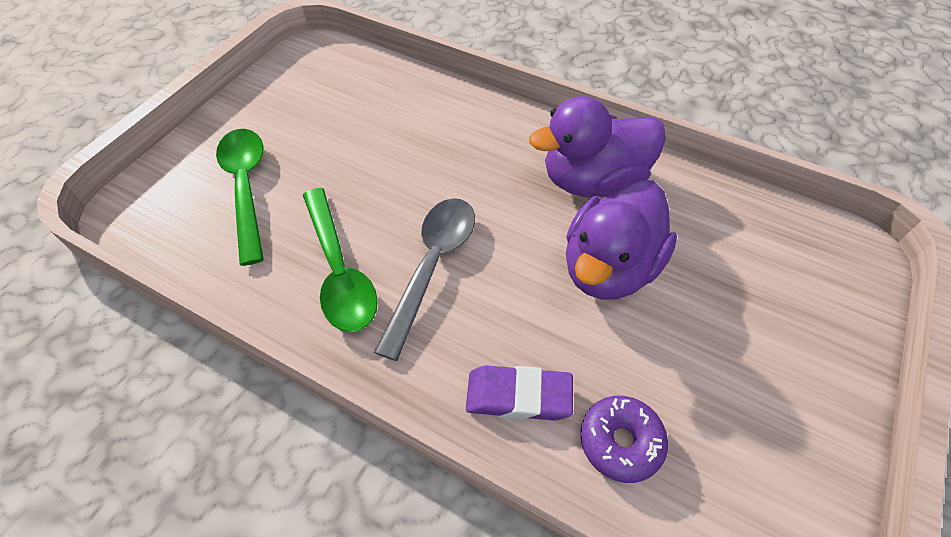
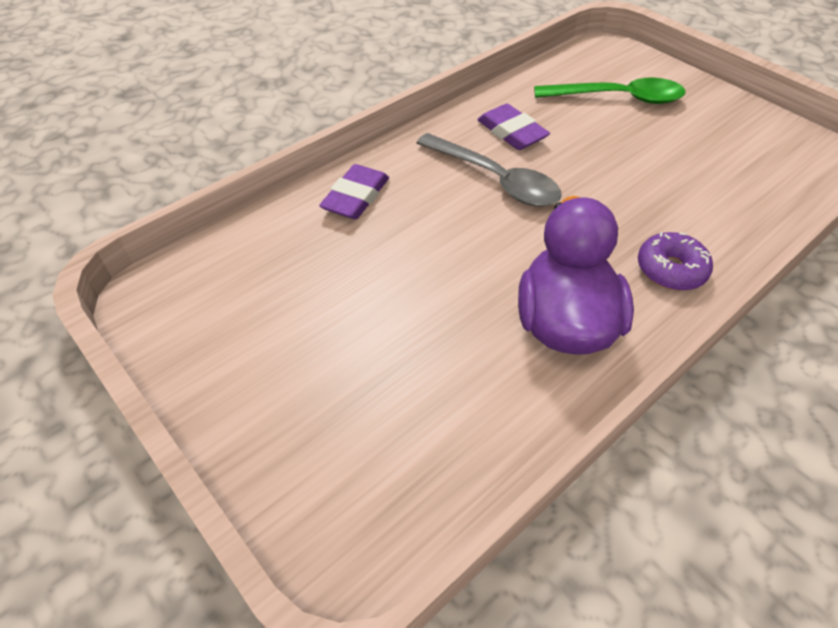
camera: 110 degrees right, 5 degrees down
(339, 271) = (511, 132): green spoon -> purple eraser
(609, 267) = (444, 292): purple duck -> none
(620, 442) = (288, 238): purple donut -> purple donut (670, 269)

